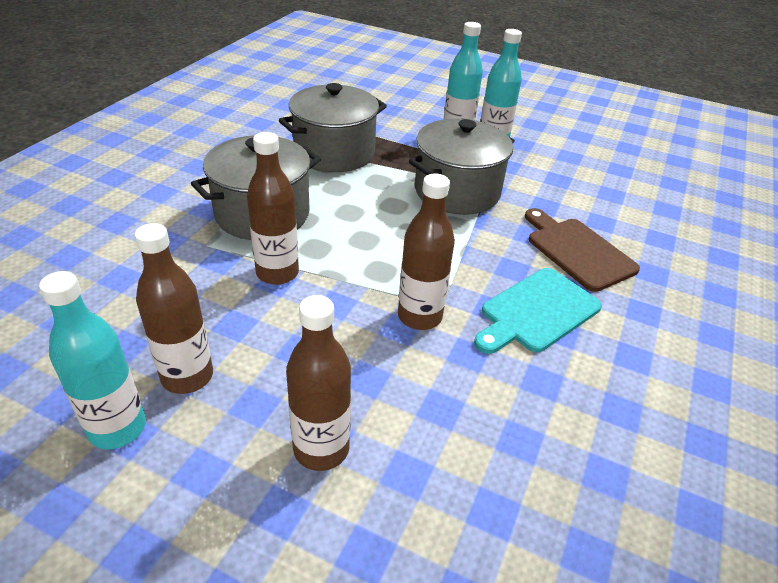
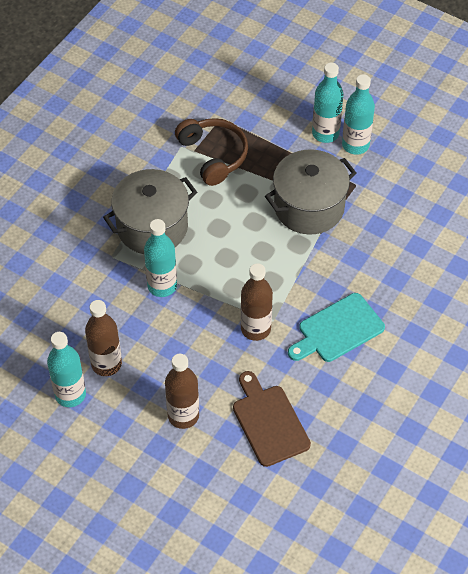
camera: 10 degrees right, 15 degrees up
(277, 273) = (162, 286): brown bottle -> turquoise bottle
(334, 153) = (213, 155): grey pot -> brown headphones
(577, 251) = (387, 276): brown cutting board -> brown cutting board (269, 422)

